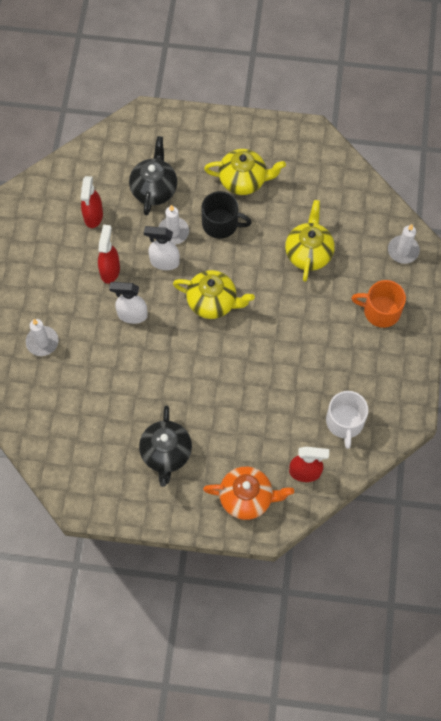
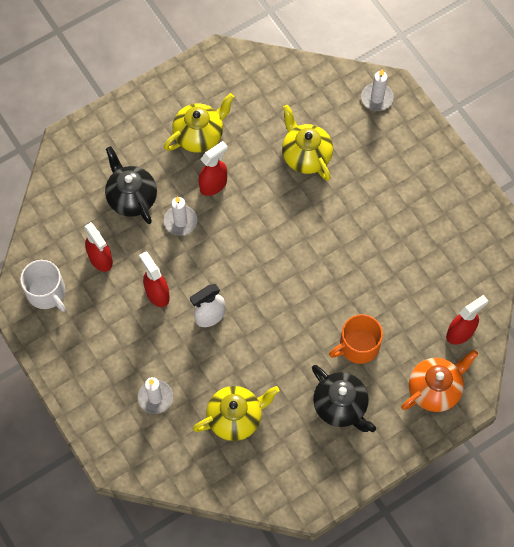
camera: 40 degrees left, 0 degrees up
(164, 262) = (196, 252): white spray bottle -> none
(213, 302) = (266, 254): yellow teapot -> yellow teapot (236, 417)
(221, 223) = (213, 185): black mug -> red spray bottle
(345, 422) = (454, 269): white mug -> white mug (46, 292)
(380, 311) = (402, 159): orange mug -> orange mug (358, 346)

